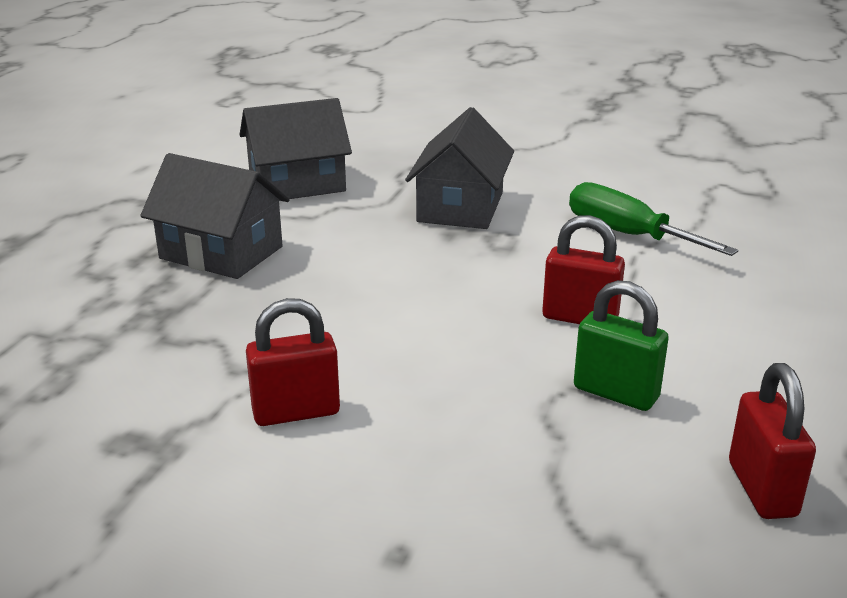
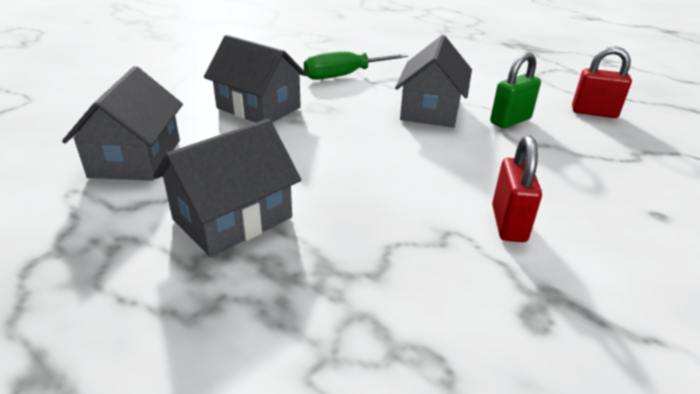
camera: 70 degrees left, 5 degrees up
(580, 318) = (430, 110): red padlock -> grey house

